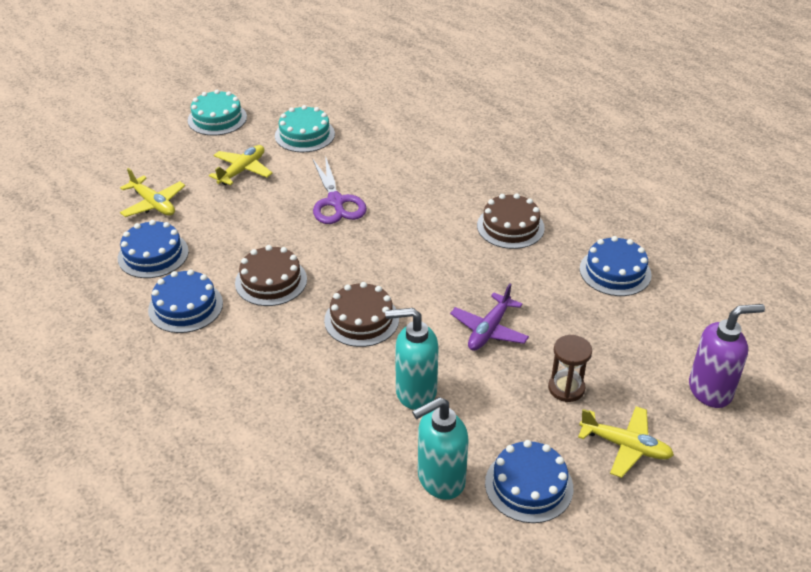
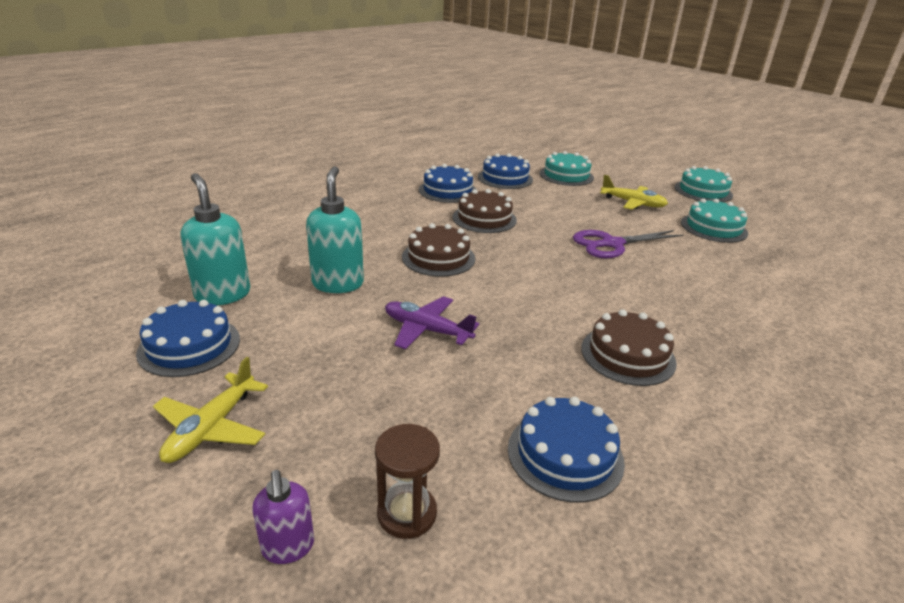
camera: 85 degrees right, 10 degrees down
(153, 204) = (566, 175): yellow plane -> turquoise cake
(566, 388) = (324, 383): brown hourglass -> brown hourglass (407, 513)
(710, 390) = (288, 547): purple soap dispenser -> purple soap dispenser, size x0.58

